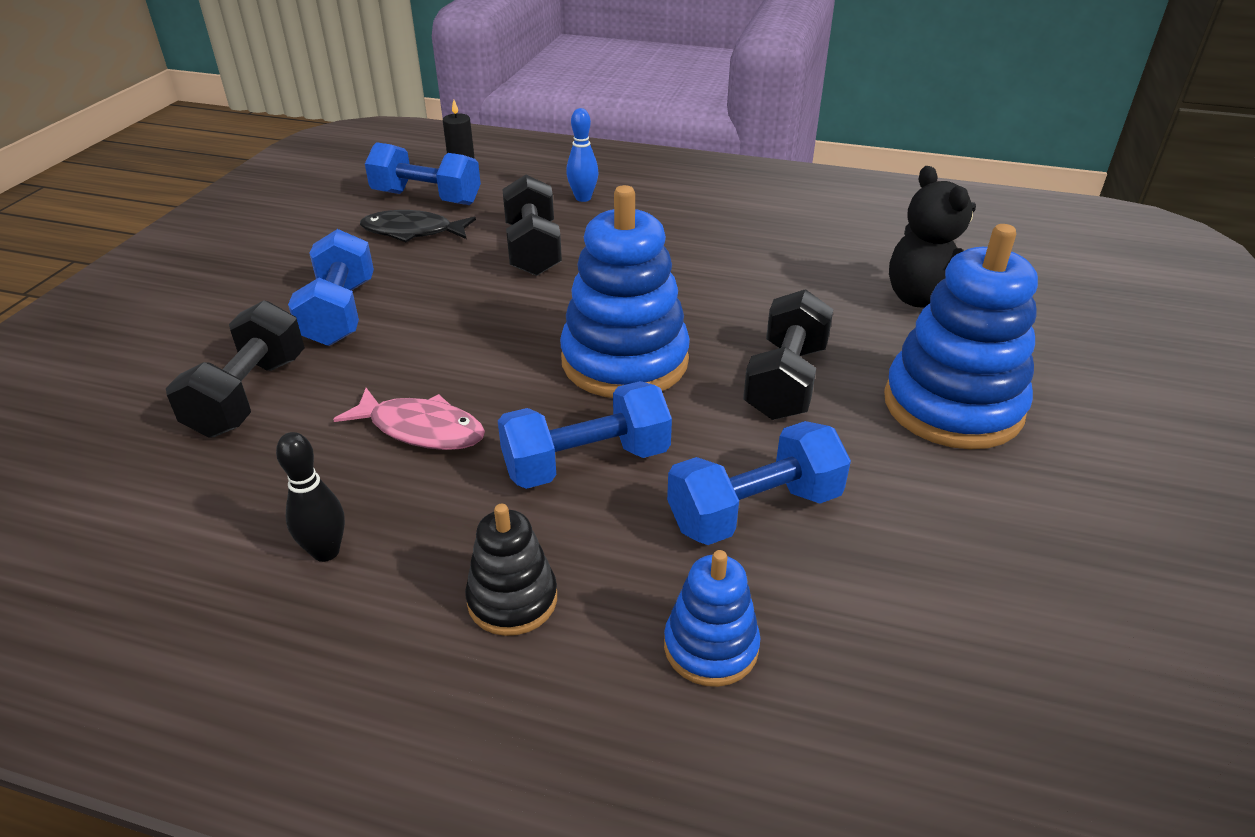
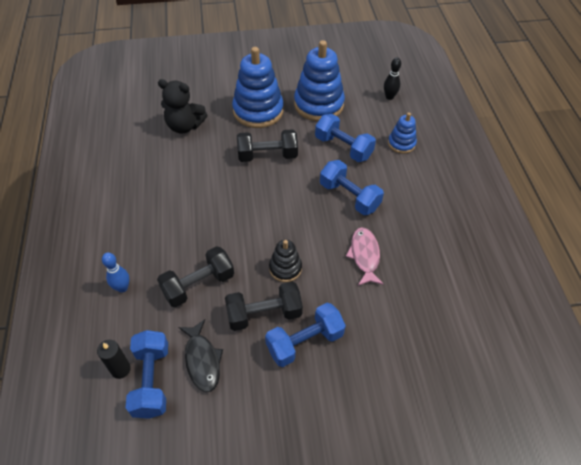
camera: 115 degrees left, 15 degrees up
(249, 395) = (386, 335): black dumbbell -> black dumbbell (264, 314)
(326, 551) = (438, 249): black bowling pin -> black bowling pin (389, 97)
(512, 600) = (419, 191): black stacking toy -> black stacking toy (285, 268)
(624, 361) = (281, 208): blue stacking toy -> blue stacking toy (318, 104)
(926, 300) = (184, 126): black teddy bear -> black teddy bear turned 60 degrees clockwise

